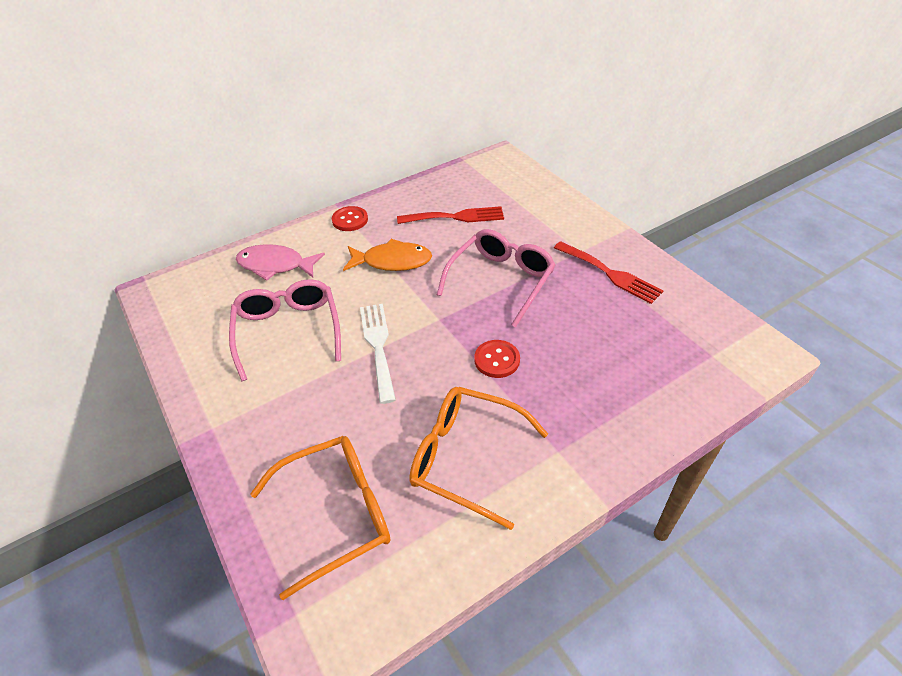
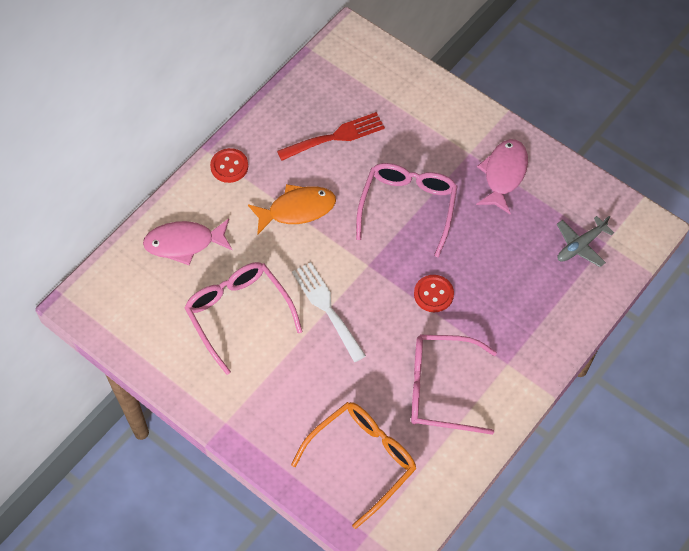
camera: 20 degrees left, 15 degrees up
(466, 458) = (440, 389): orange glasses -> pink glasses
(610, 274) = (503, 174): red fork -> pink fish
(681, 351) = (580, 245): none -> grey plane

